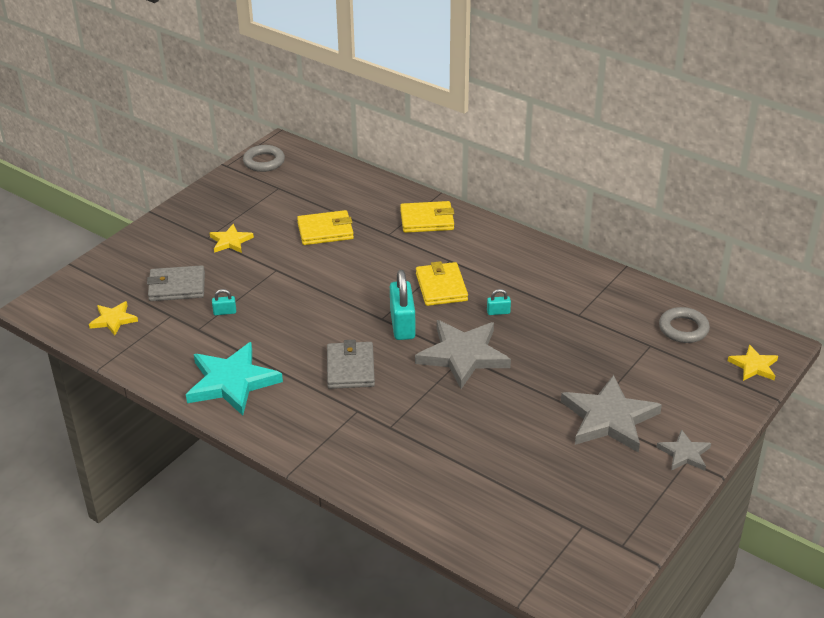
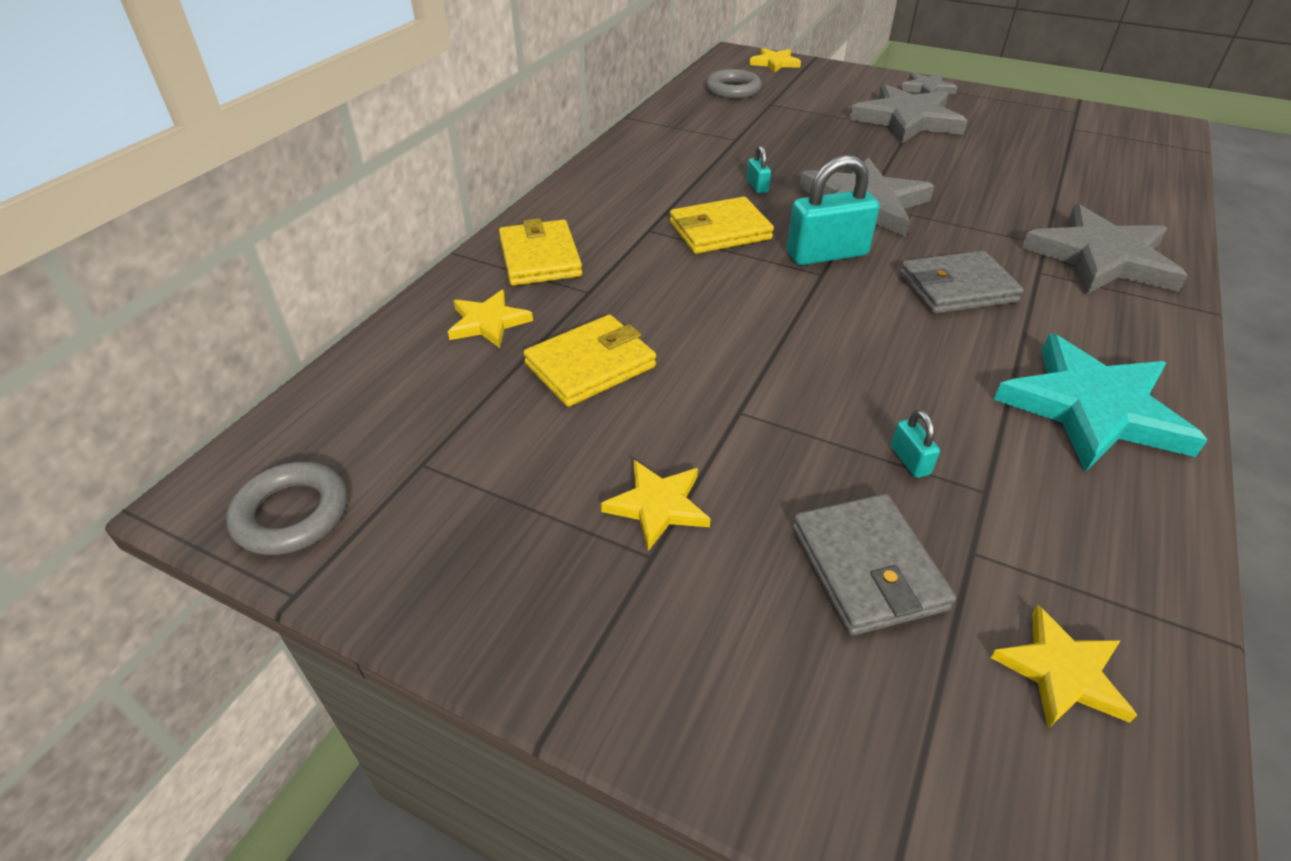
camera: 100 degrees left, 5 degrees up
(325, 231) = (590, 365): yellow wallet -> yellow wallet turned 75 degrees clockwise
(364, 447) = (1101, 258): none -> grey star
(370, 203) = (488, 322): none -> yellow star

